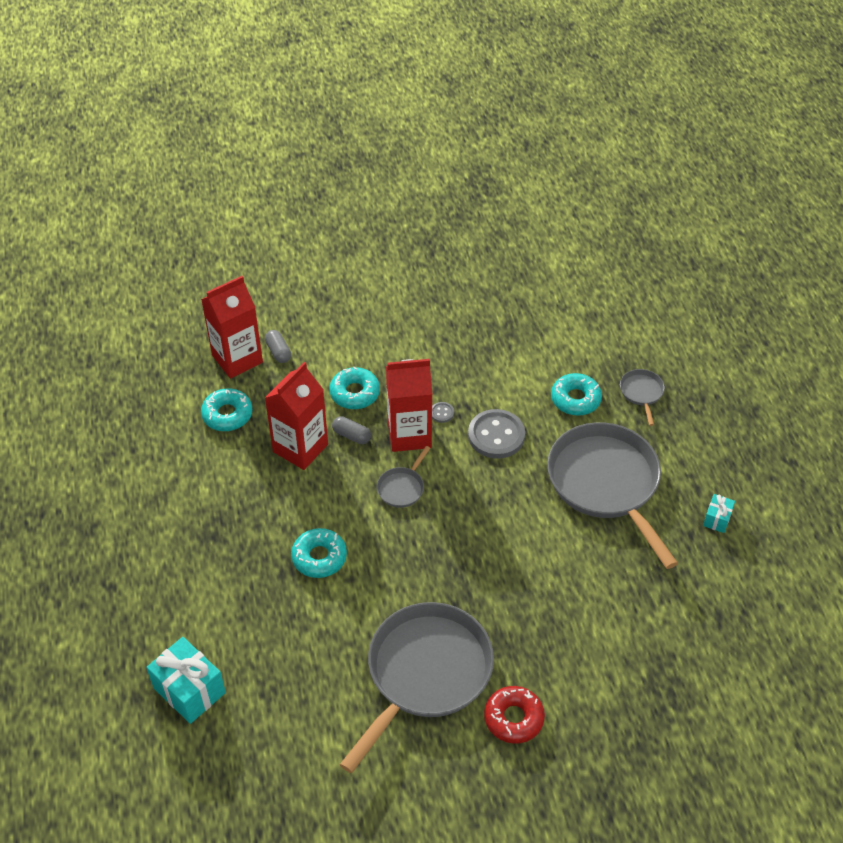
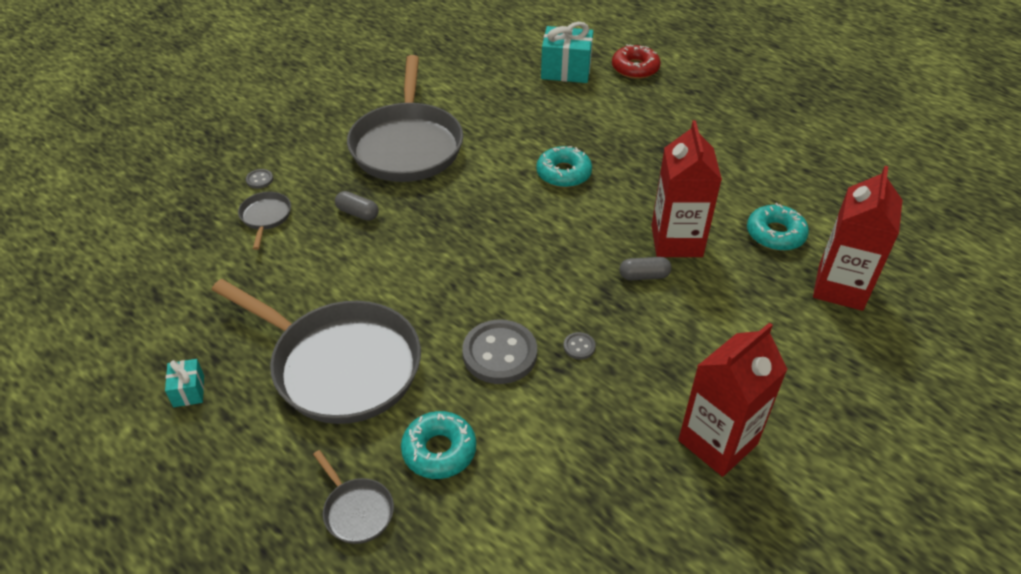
camera: 145 degrees right, 5 degrees down
(278, 352) = (814, 317): grey capsule -> grey capsule (357, 213)
(354, 393) = (688, 318): turquoise donut -> none
(402, 487) = (548, 256): grey pan -> grey pan (265, 217)
(409, 434) = (590, 306): red carton -> red carton (717, 442)
(513, 718) = (316, 150): red donut -> red donut (635, 68)
(585, 707) = (259, 180): none -> grey button

